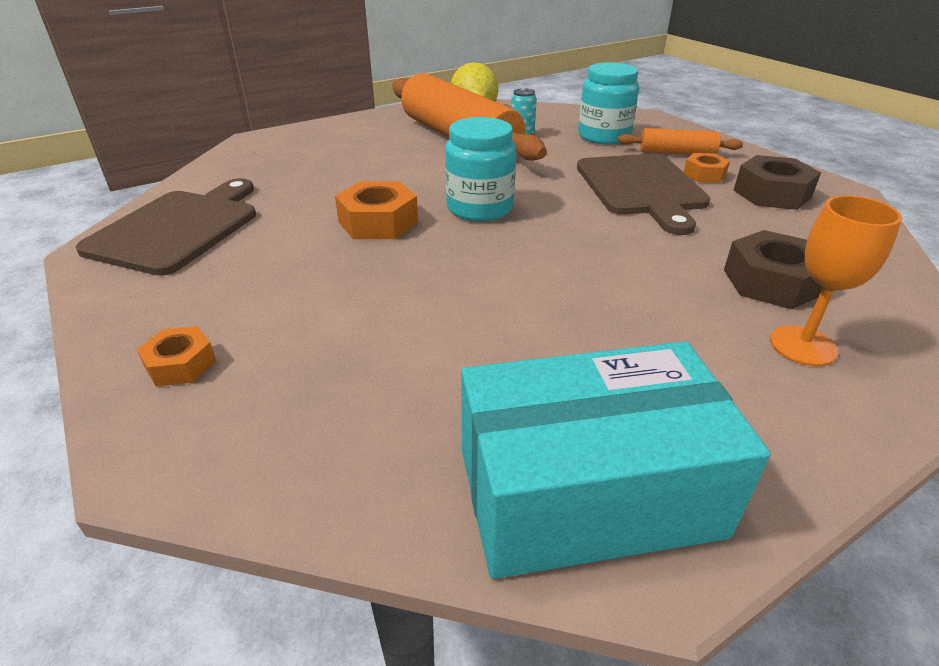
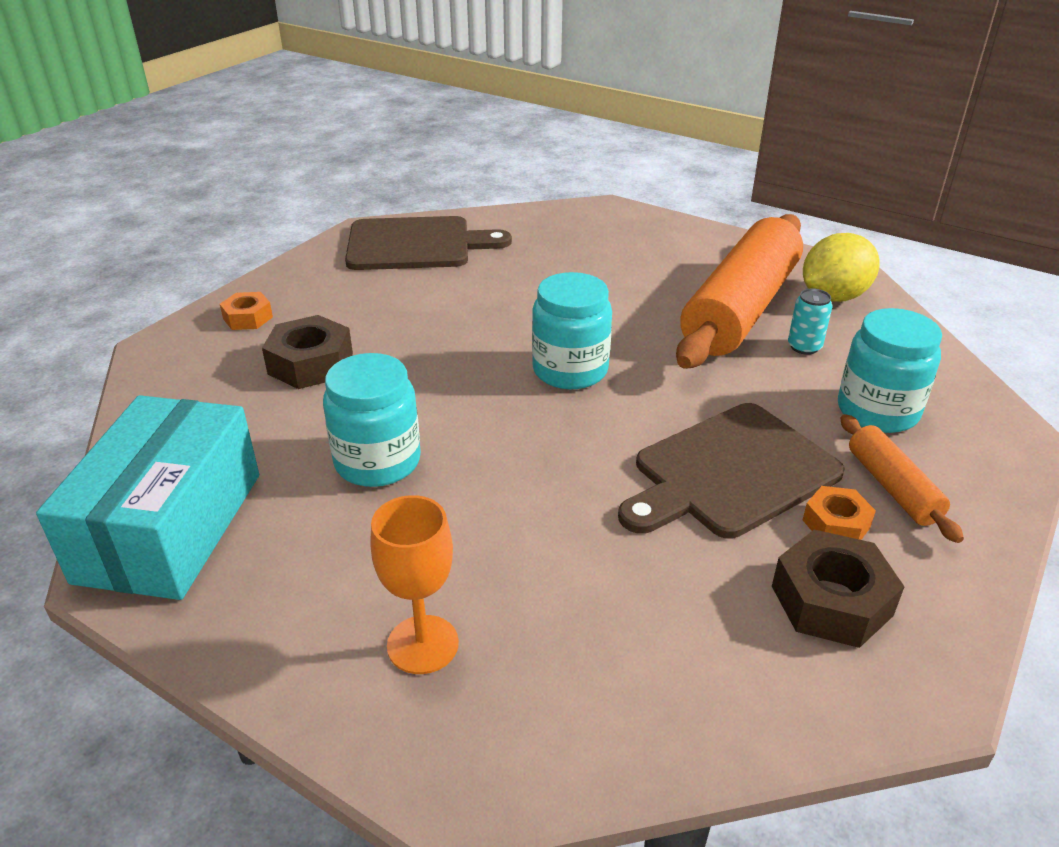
camera: 65 degrees right, 0 degrees up
(378, 222) = (494, 324): orange nut -> none
(547, 322) = (377, 461): none -> turquoise jar
(587, 492) = (170, 526): turquoise box -> turquoise box turned 45 degrees clockwise
(771, 282) = (551, 612): brown nut -> brown nut (311, 363)

